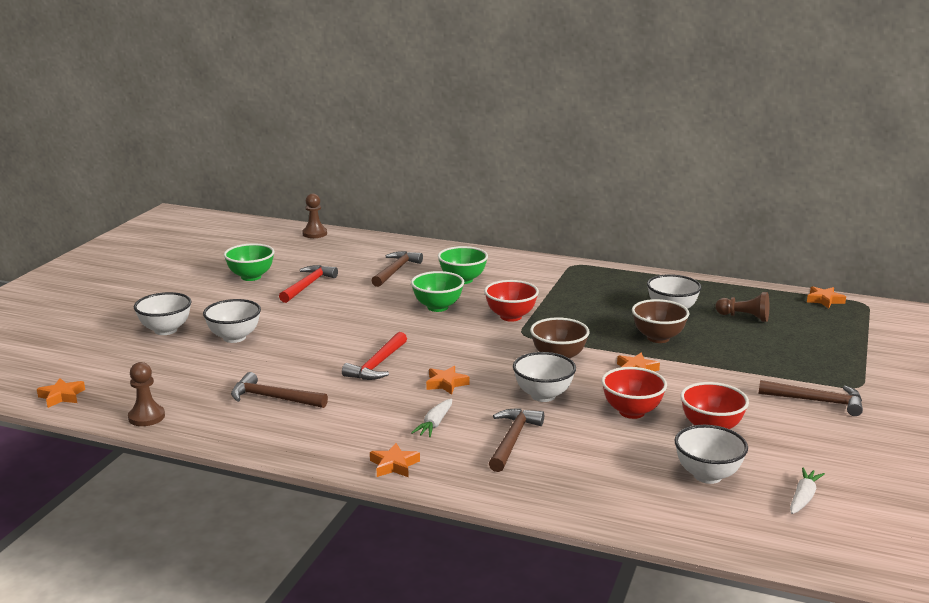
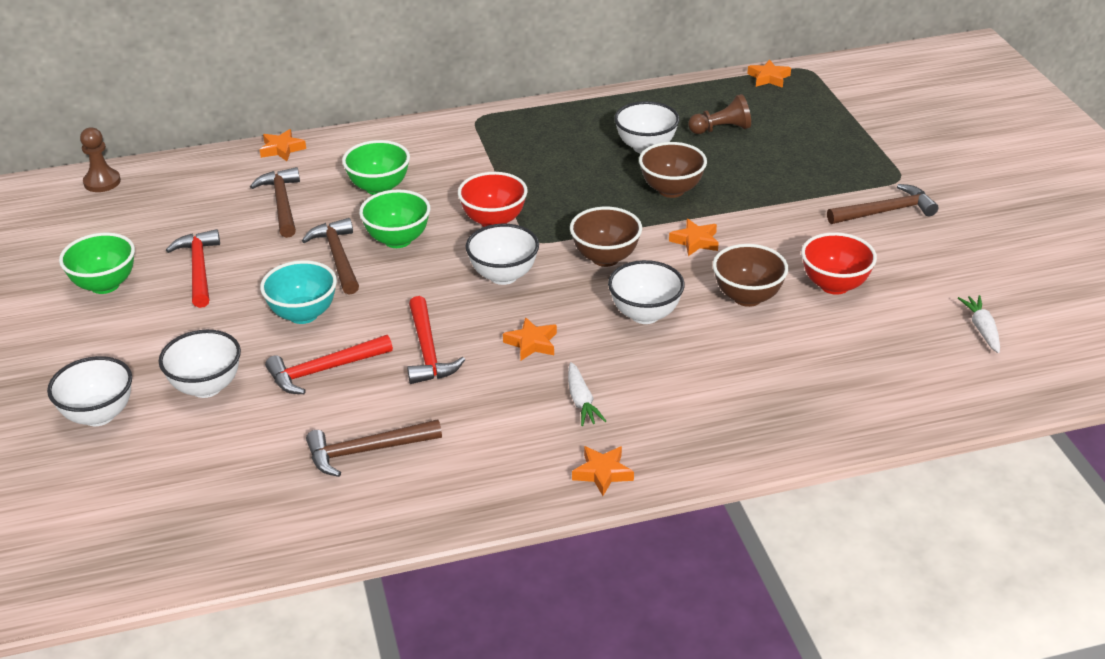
camera: 35 degrees left, 15 degrees up
(62, 396) = (94, 576): orange star -> orange star (282, 149)
(146, 417) = (248, 550): brown pawn -> none
(306, 352) = (324, 370): none -> red hammer
(332, 323) = (303, 314): none -> turquoise bowl
(513, 440) = (679, 384): brown hammer -> brown hammer (338, 257)
(632, 412) = (747, 297): red bowl -> brown bowl
(707, 475) = (887, 342): white bowl -> white bowl (503, 276)

